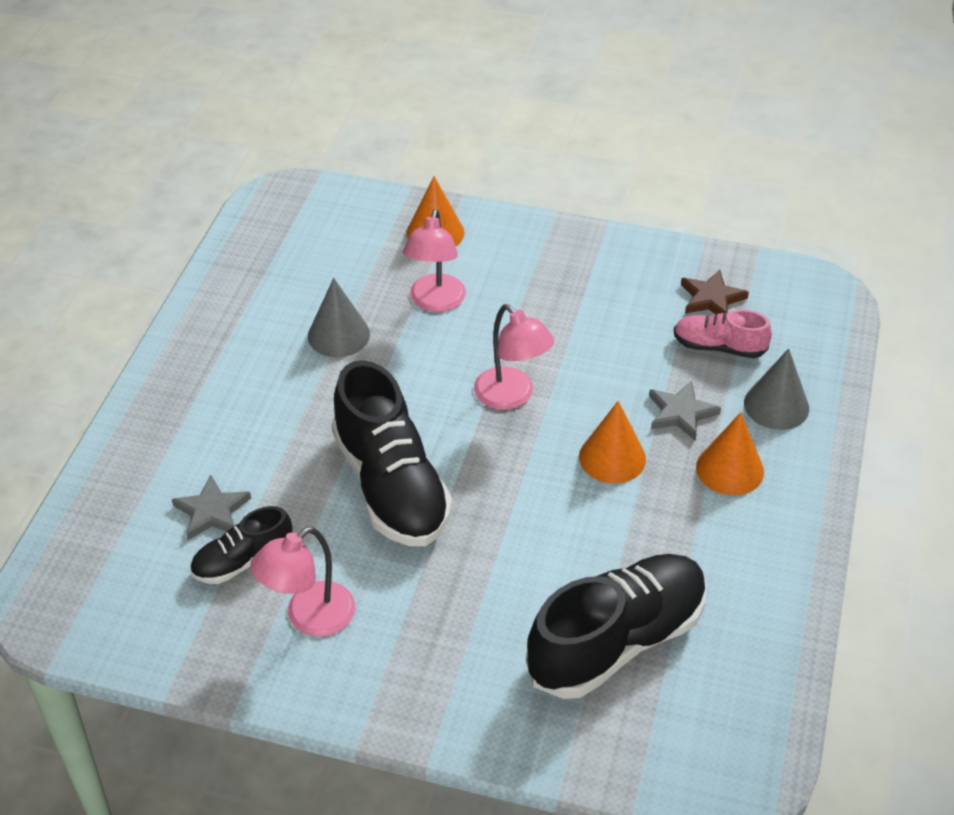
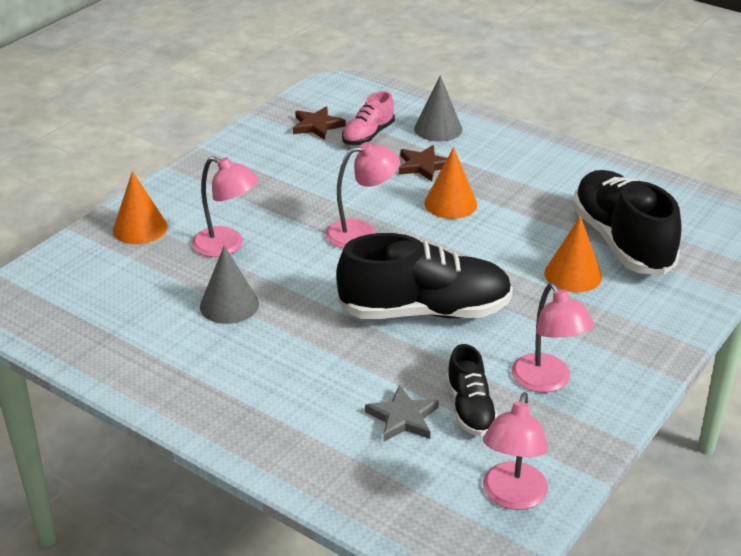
camera: 70 degrees left, 10 degrees down
(122, 624) = (512, 497): none -> pink lamp
(681, 413) = (423, 166): grey star -> brown star
(730, 469) = (487, 160): orange cone -> orange cone (573, 274)

